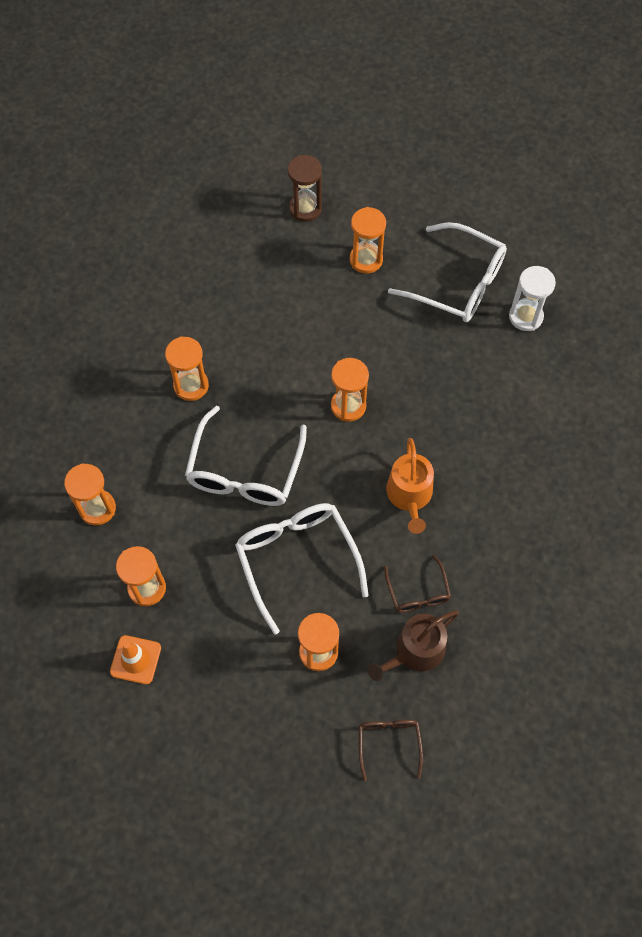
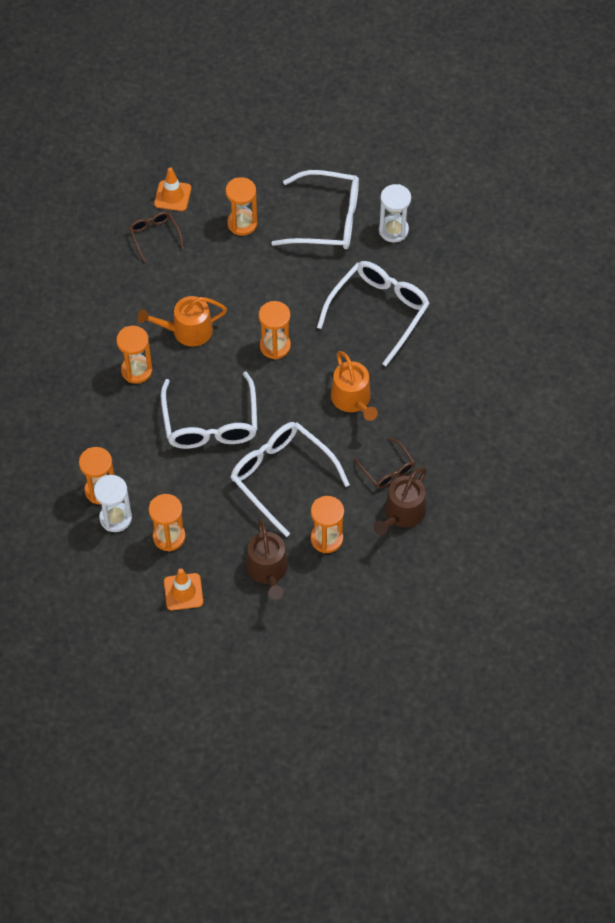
camera: 20 degrees left, 5 degrees down
(99, 546) = (115, 518): none -> white hourglass
(238, 667) = (268, 570): none -> brown watering can
(261, 359) = (187, 331): none -> orange watering can
(305, 208) = (172, 196): brown hourglass -> orange traffic cone
(389, 743) = (407, 585): brown glasses -> brown glasses (154, 236)
(476, 403) = (378, 312): none -> white glasses

